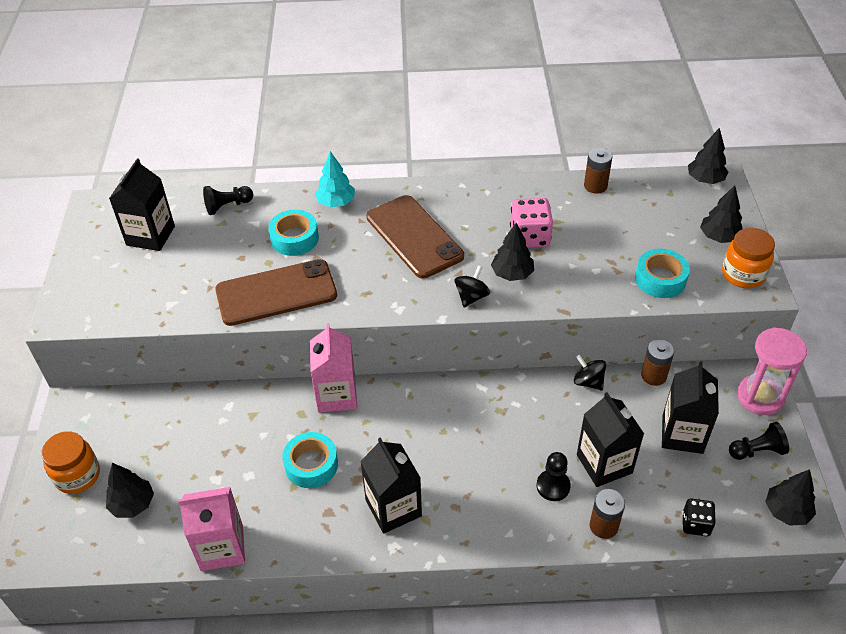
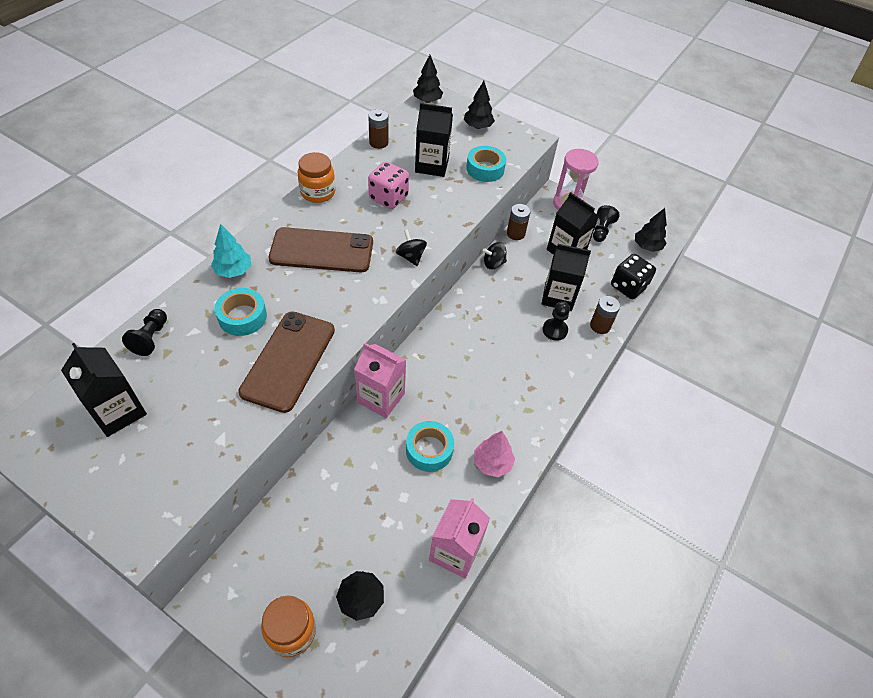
camera: 60 degrees left, 5 degrees up
(337, 523) = (492, 463): none -> pink tree
(393, 508) = (505, 422): black carton -> black carton (432, 165)
(512, 274) = (411, 226): black tree -> none
(695, 524) = (628, 287): black dice -> black dice, size x1.58
(743, 274) = (515, 138): orange jar -> orange jar (318, 193)

